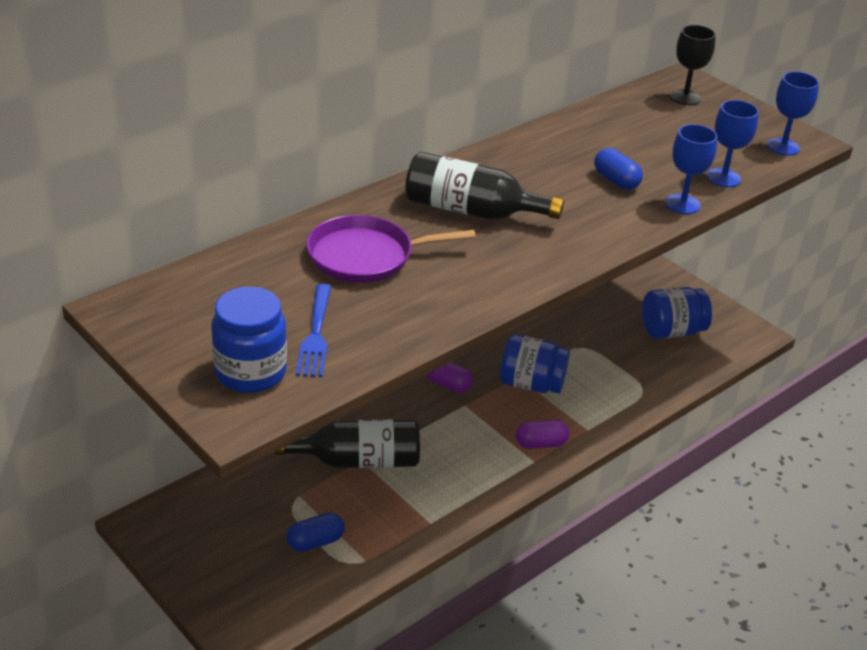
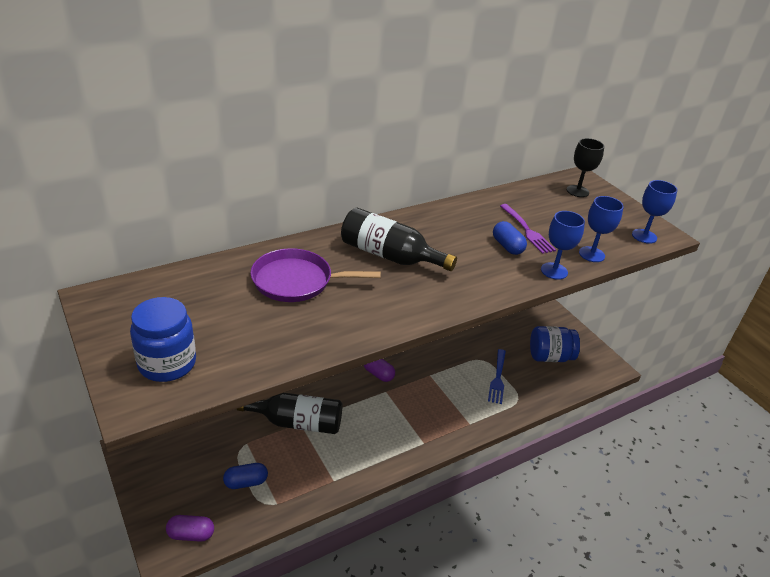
camera: 10 degrees right, 0 degrees up
(315, 334) = (231, 338): blue fork -> blue fork (497, 378)
(531, 384) = (438, 382): blue jar -> none
(541, 444) = (432, 430): purple capsule -> purple capsule (191, 534)
(634, 157) = (526, 230): none -> purple fork

